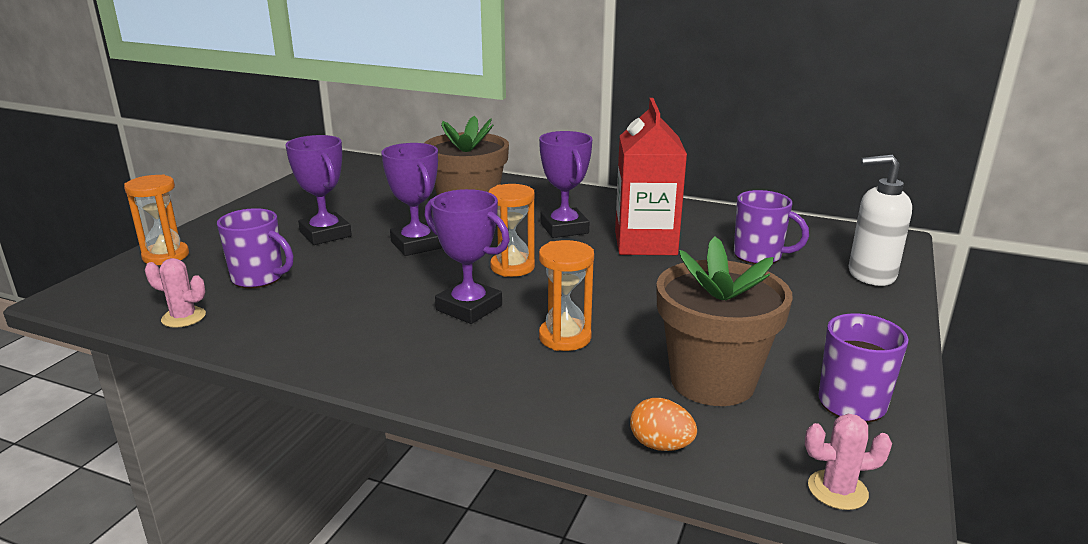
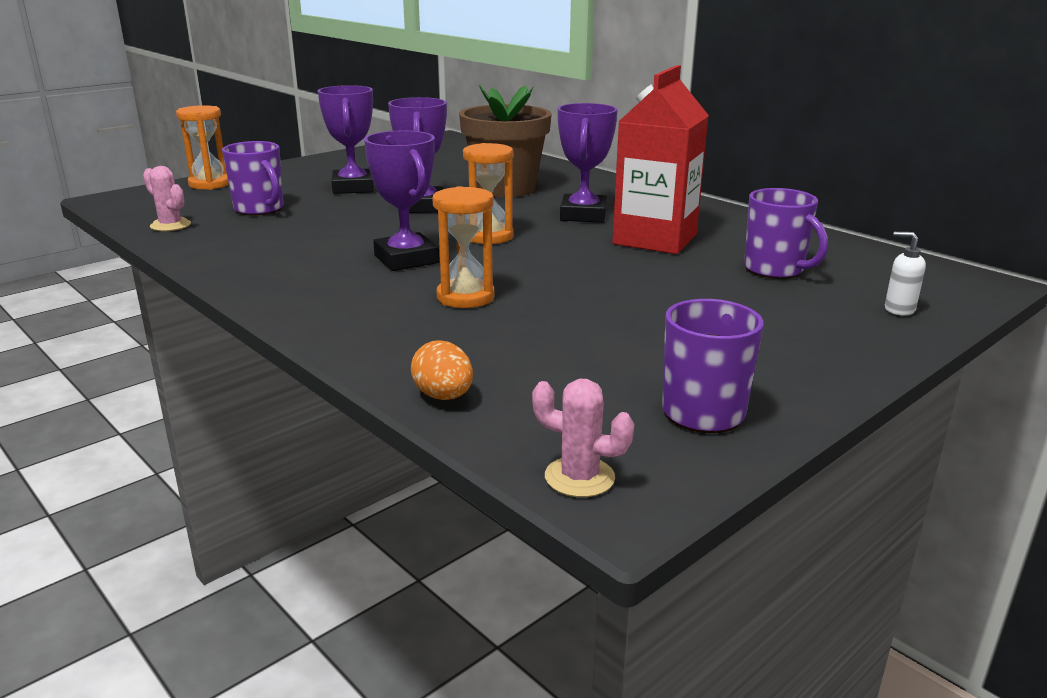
camera: 25 degrees right, 0 degrees up
(712, 381) = (568, 360): brown flower pot -> none
(870, 275) = (899, 309): white soap dispenser -> white soap dispenser, size x0.49

